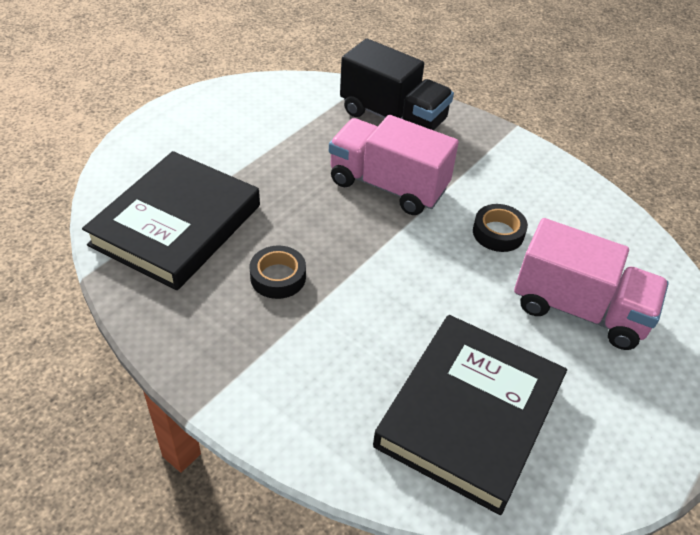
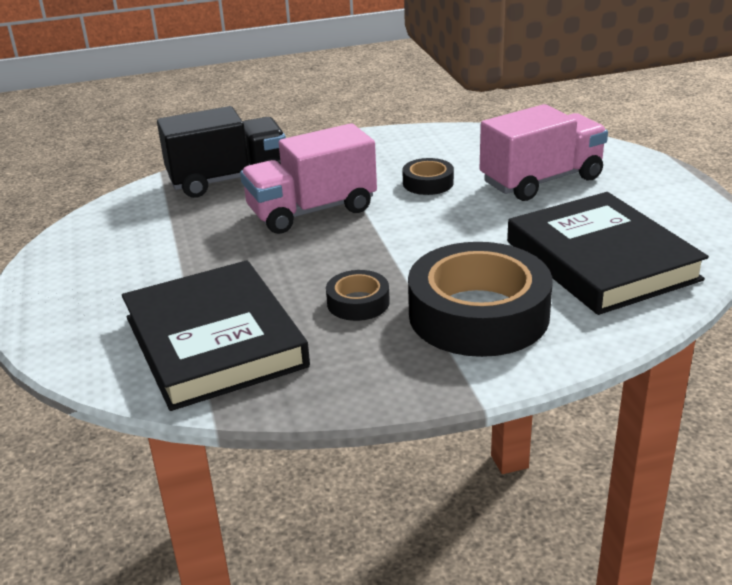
camera: 50 degrees left, 15 degrees down
(314, 360) = (478, 314): none -> black tape

